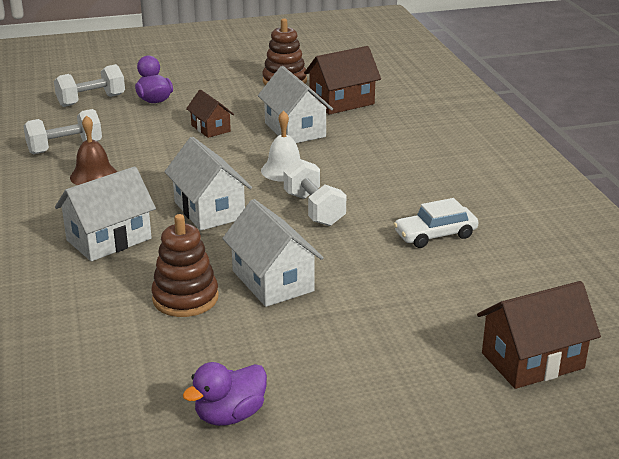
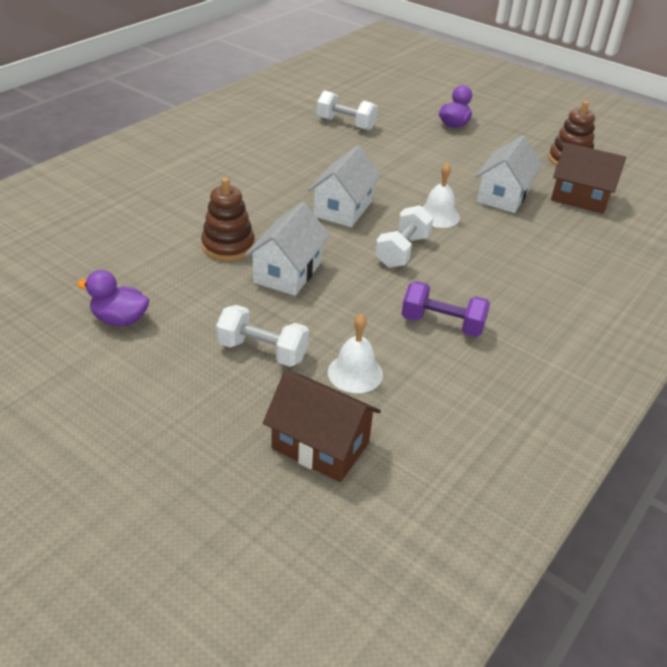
camera: 50 degrees right, 10 degrees up
(91, 100) = (417, 104): white dumbbell -> white dumbbell (262, 351)
(94, 175) = (327, 149): brown bell -> none
(109, 239) = (261, 188): white house -> none
(210, 128) = (450, 162): brown house -> none
(435, 235) = (442, 324): white car -> purple dumbbell
(456, 304) = (355, 373): none -> white bell

